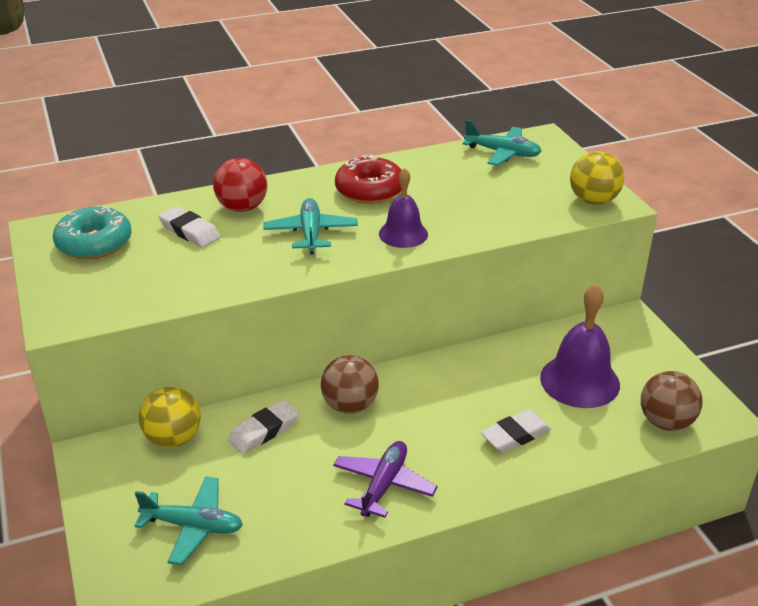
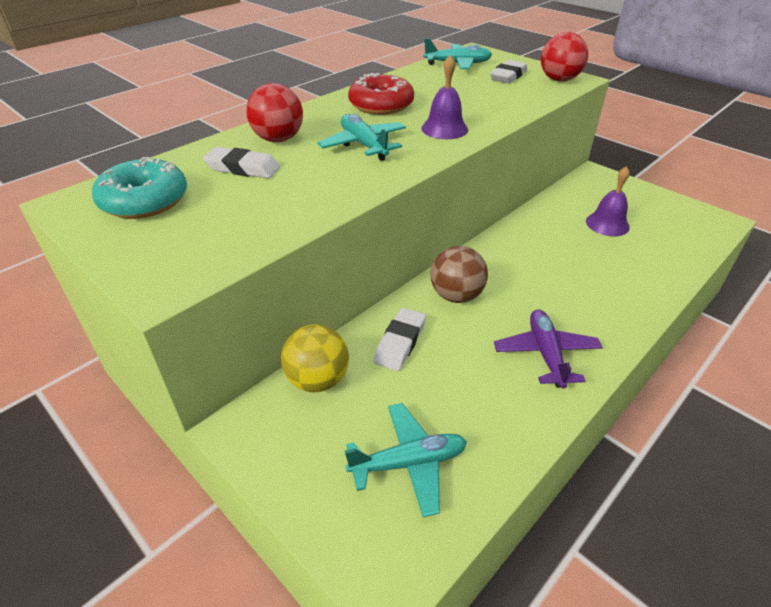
camera: 25 degrees left, 5 degrees up
(515, 435) = (604, 277): white eraser -> white eraser (508, 76)
(579, 381) = (607, 224): purple bell -> purple bell, size x0.63
(593, 201) = (559, 80): yellow ball -> red ball
(665, 422) = (691, 235): brown ball -> none

